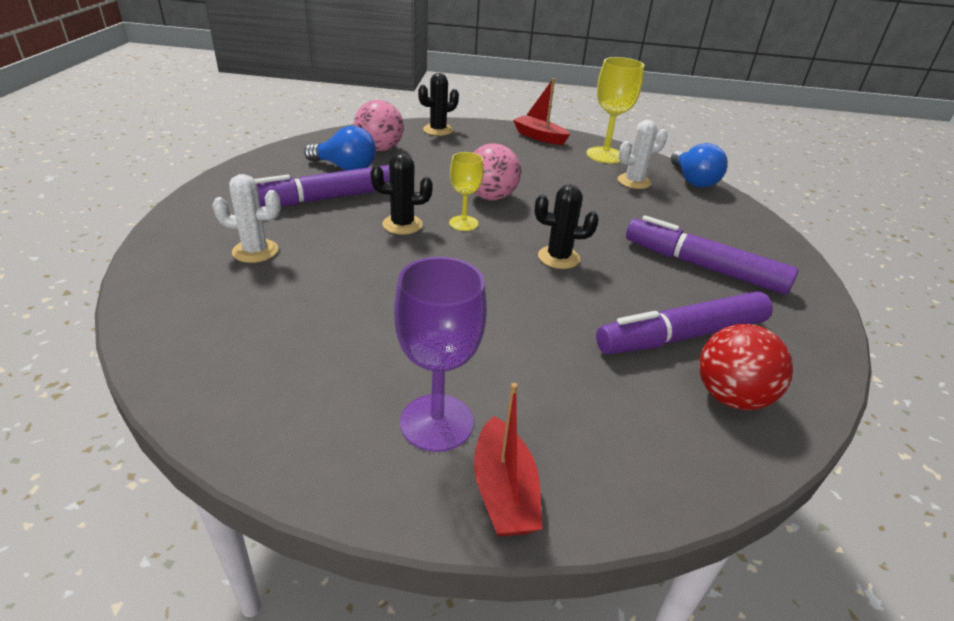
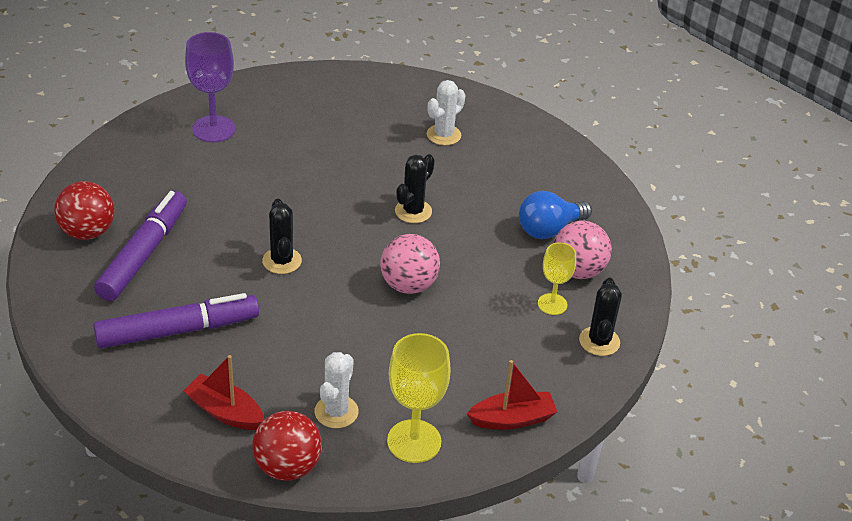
camera: 130 degrees right, 5 degrees up
(324, 199) = (495, 193): purple marker -> none
(463, 223) = (382, 243): yellow goblet -> yellow goblet (552, 304)
(503, 491) = (155, 126): red boat -> red boat (225, 412)
(558, 257) = (282, 261): black cactus -> black cactus turned 60 degrees counterclockwise
(693, 181) = (287, 467): blue light bulb -> red ball

